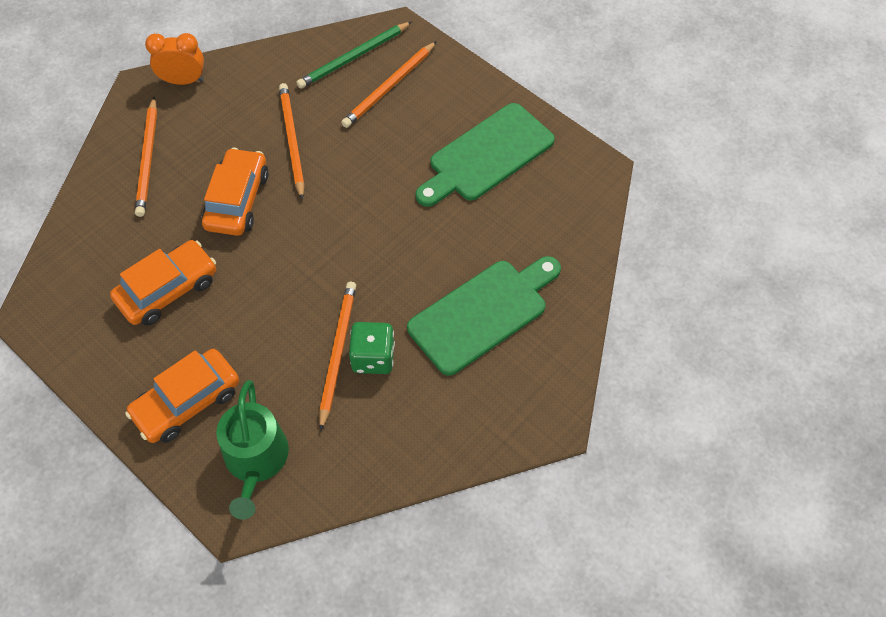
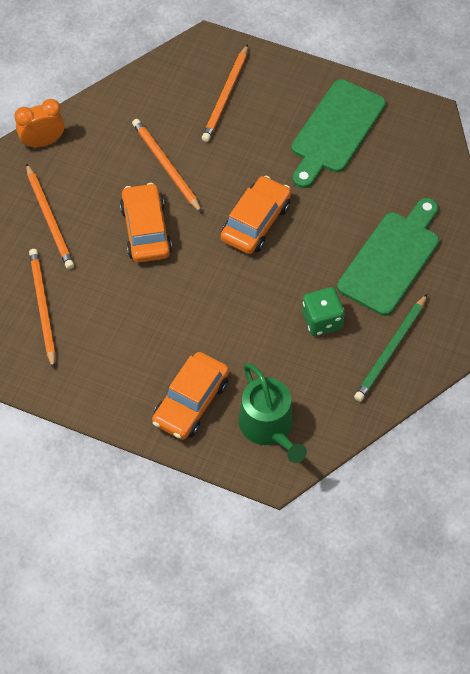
camera: 20 degrees left, 0 degrees up
(168, 289) = (127, 320): orange car -> orange car (255, 222)
(337, 353) = (292, 326): orange pencil -> orange pencil (42, 307)
(353, 57) = (182, 78): green pencil -> green pencil (390, 350)

